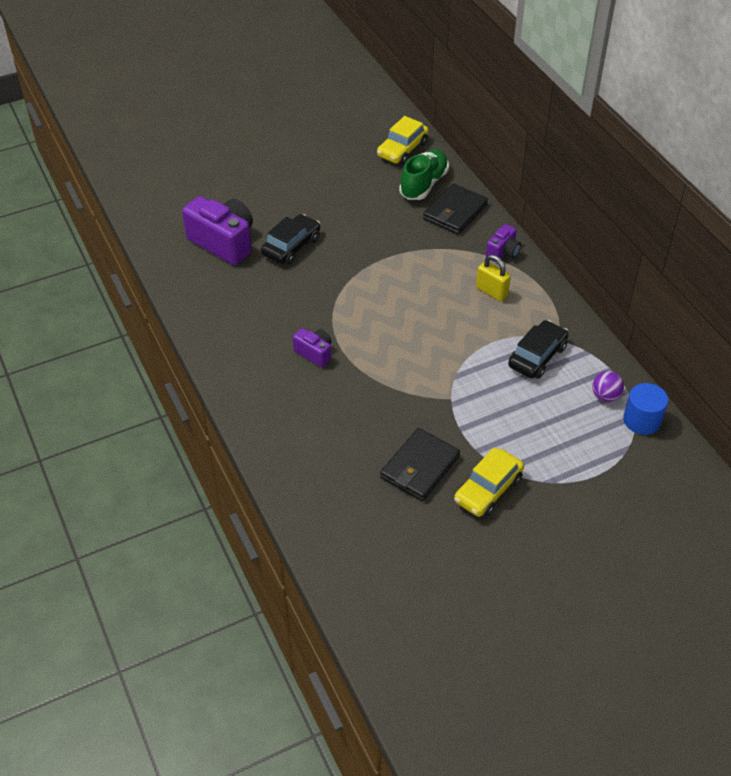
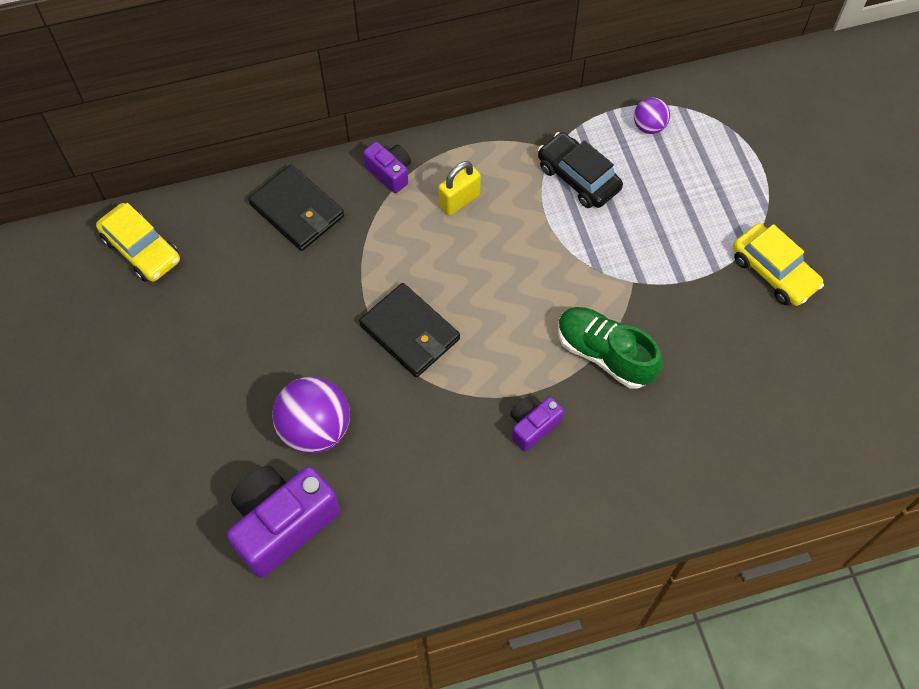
camera: 80 degrees left, 15 degrees up
(291, 246) = (315, 429): black car -> purple ball
(419, 467) = (736, 335): black wallet -> black wallet (410, 332)
(423, 184) = (228, 237): green shoe -> green shoe (604, 354)
(642, 420) = (688, 102): blue cylinder -> none

